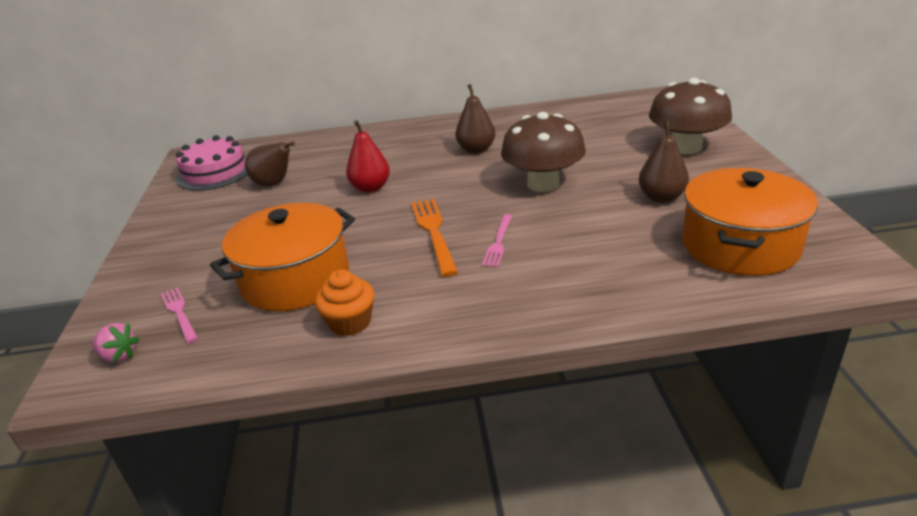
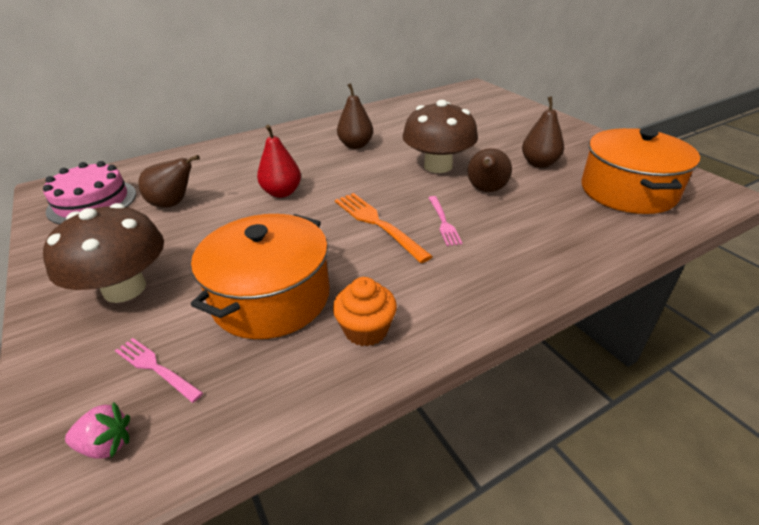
camera: 25 degrees left, 5 degrees up
(572, 218) = (486, 190): none -> brown pear
(685, 147) = (521, 123): brown mushroom -> brown mushroom (125, 289)

